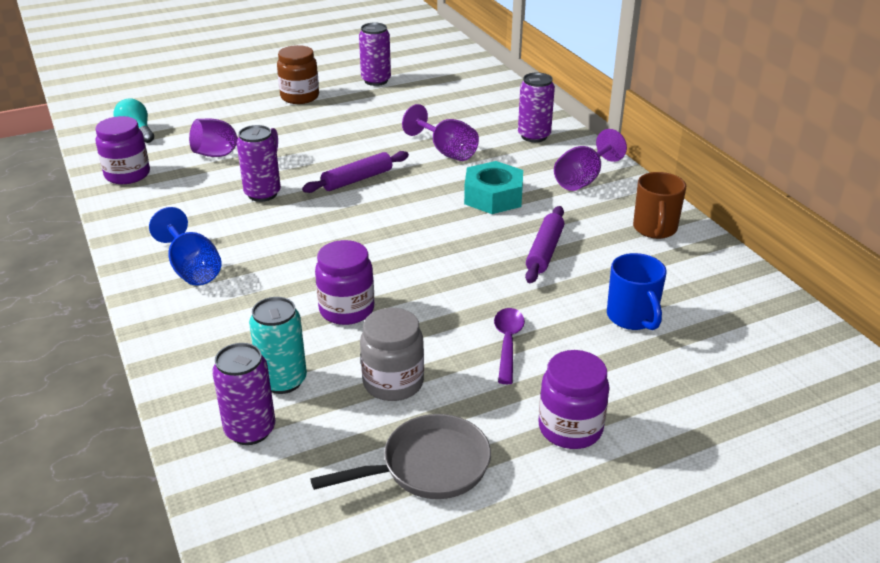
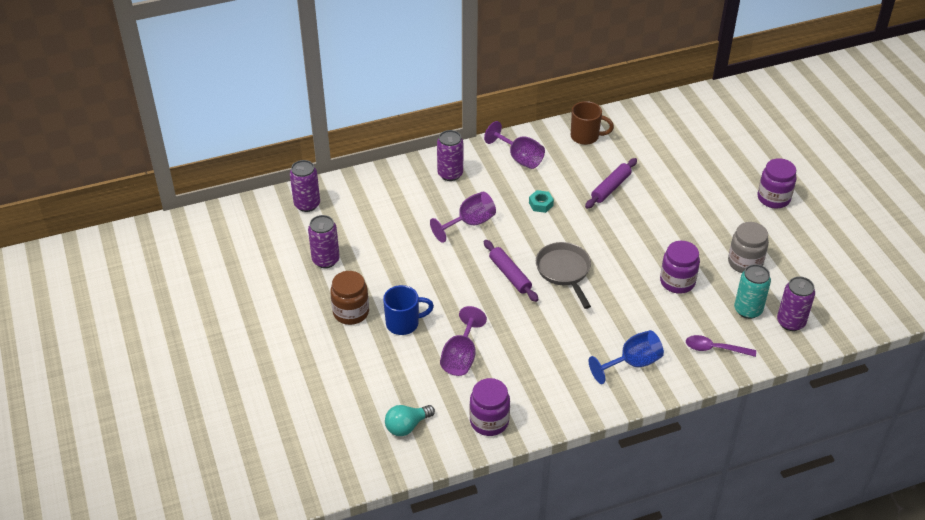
camera: 85 degrees left, 10 degrees up
(262, 194) = (528, 330): purple can -> purple can (307, 204)
(428, 466) = (808, 252): grey pan -> grey pan (564, 271)
(493, 197) = (541, 204): turquoise nut -> turquoise nut, size x0.53
(507, 343) = (706, 214): purple spoon -> purple spoon (714, 349)
(544, 251) = (611, 188): purple rolling pin -> purple rolling pin turned 75 degrees counterclockwise
(632, 318) = (679, 161): blue mug -> blue mug (404, 323)

